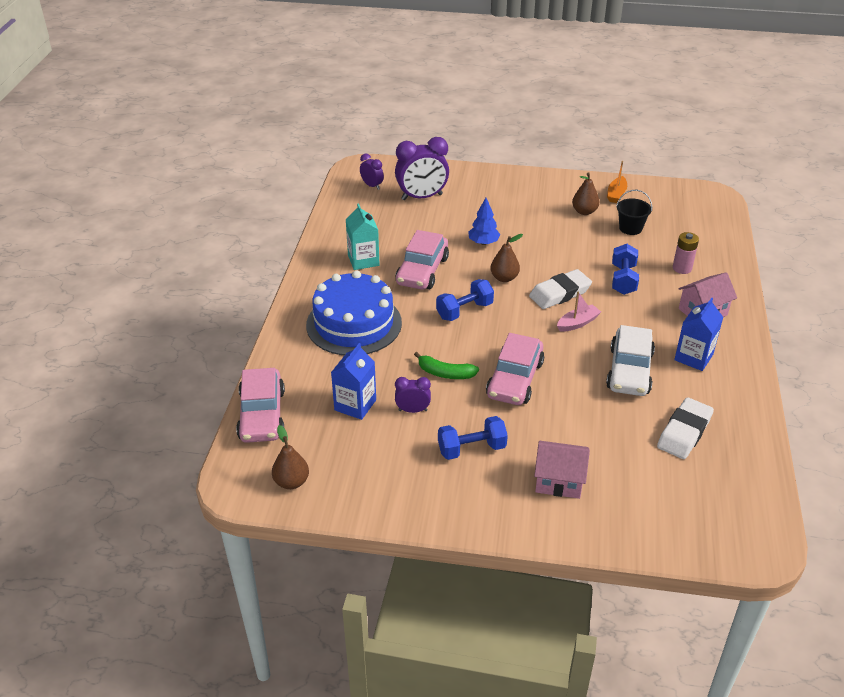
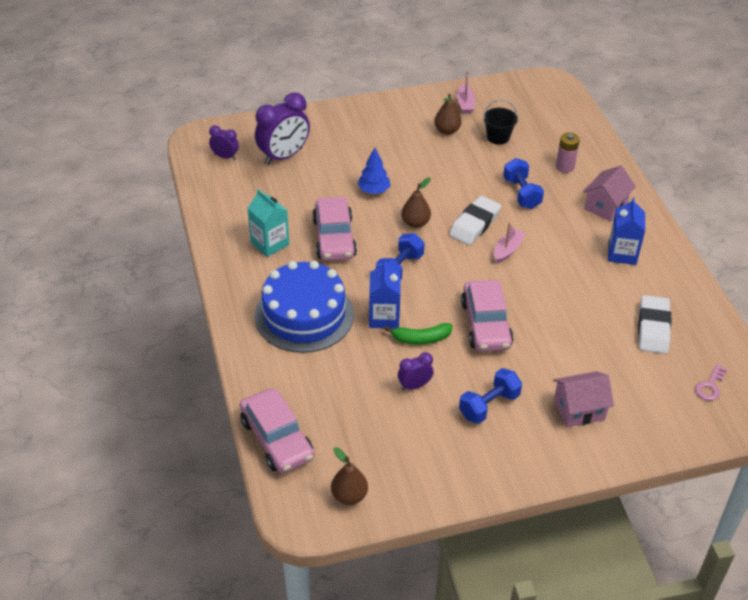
camera: 25 degrees left, 5 degrees up
(355, 405) = (359, 398): blue carton -> blue carton (384, 317)
(616, 194) = (465, 104): orange boat -> pink boat
(629, 371) = (577, 284): white car -> none
(713, 504) = (710, 386): none -> pink key

